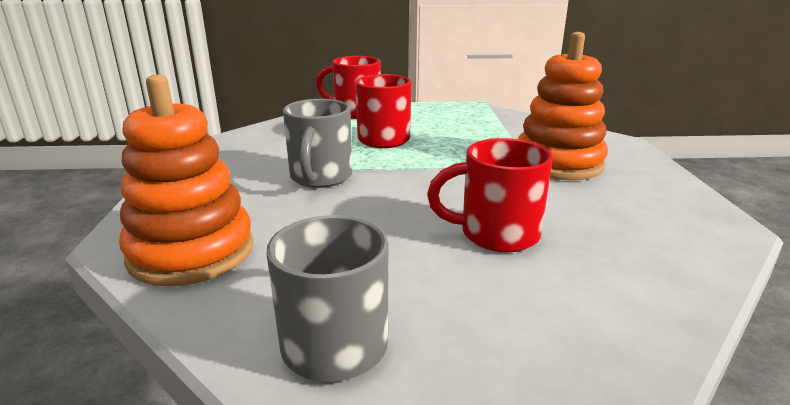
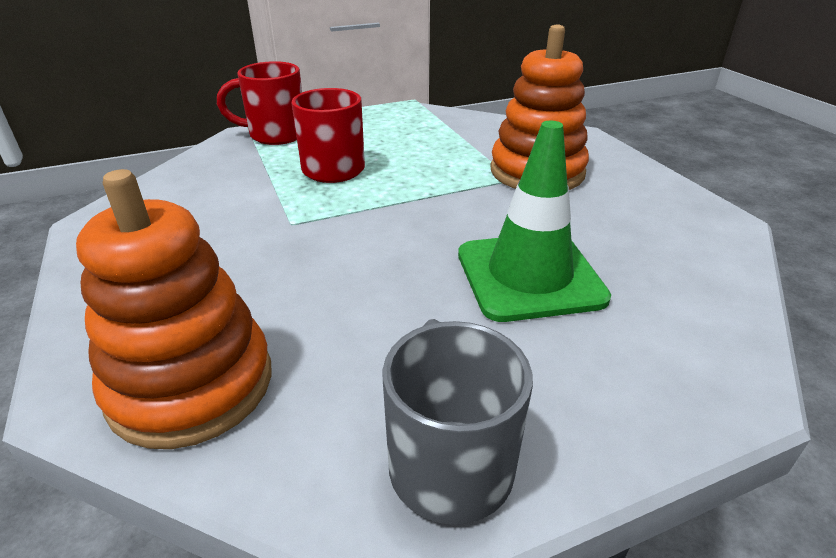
camera: 20 degrees left, 10 degrees up
(320, 177) = (290, 237): grey mug -> none
(496, 234) = (529, 276): red mug -> green traffic cone

